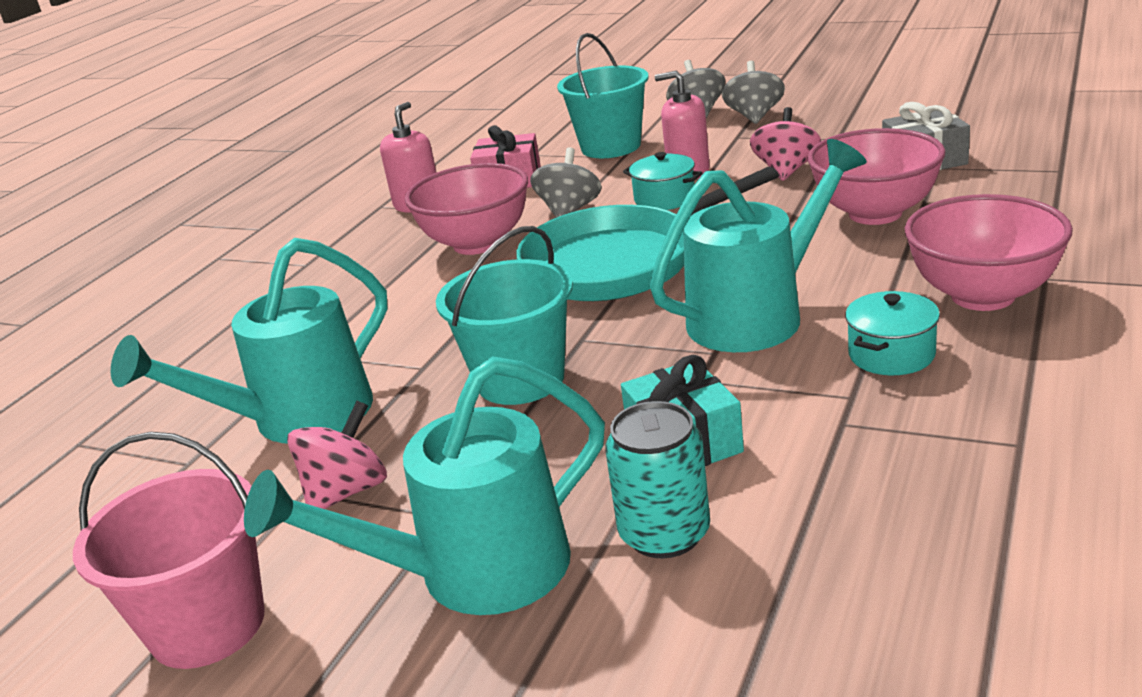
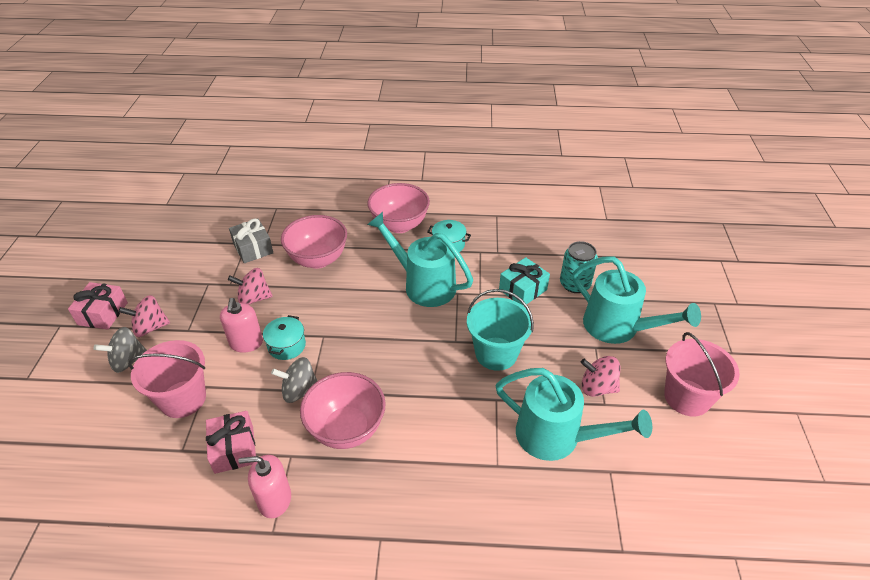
camera: 115 degrees left, 15 degrees up
(611, 147) = (183, 399): turquoise bucket -> pink bucket
(619, 262) = (373, 346): turquoise pan -> none
(754, 116) = (150, 327): grey spinning top -> pink spinning top
(797, 89) = (103, 313): none -> pink gift

